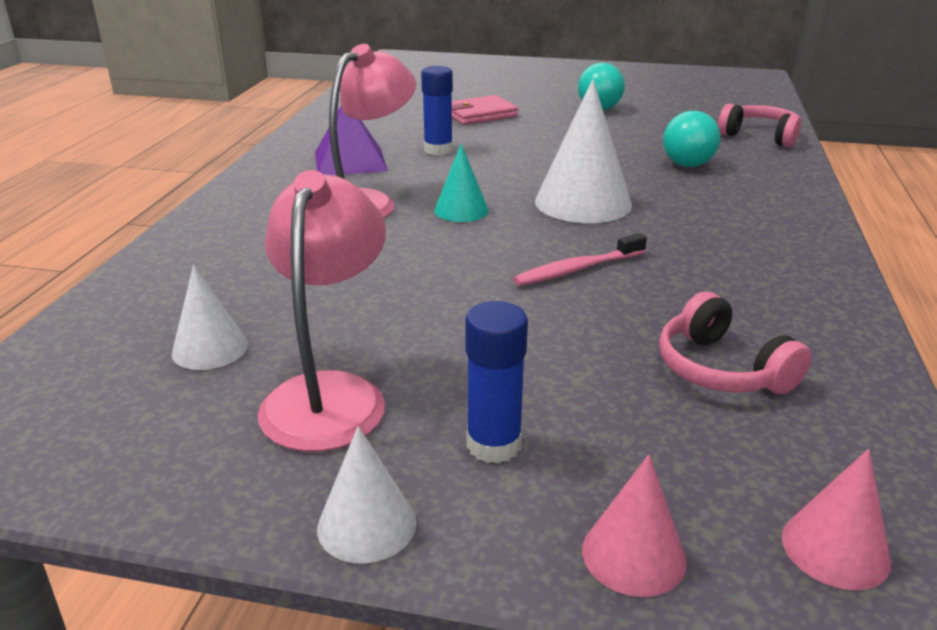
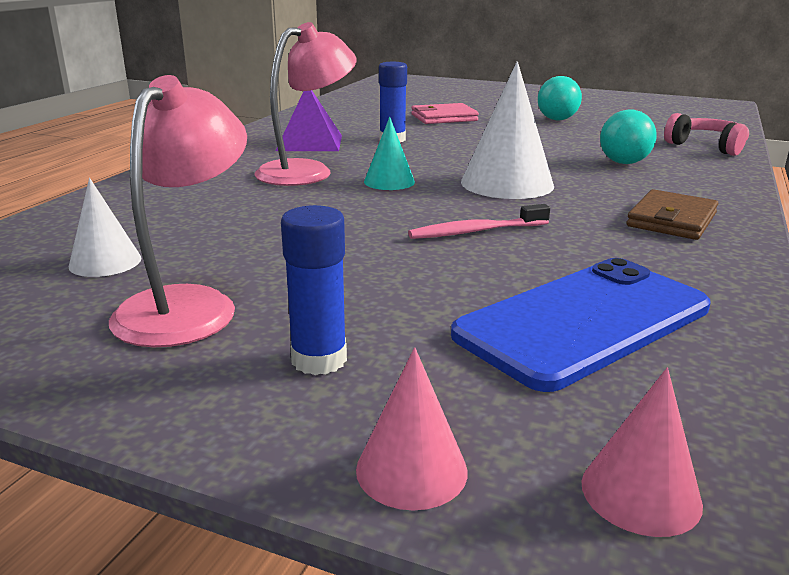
camera: 10 degrees right, 5 degrees down
(366, 525) = (158, 411): white cone -> none
(721, 369) = (584, 321): pink headphones -> blue phone
(758, 236) = (671, 220): none -> brown wallet

